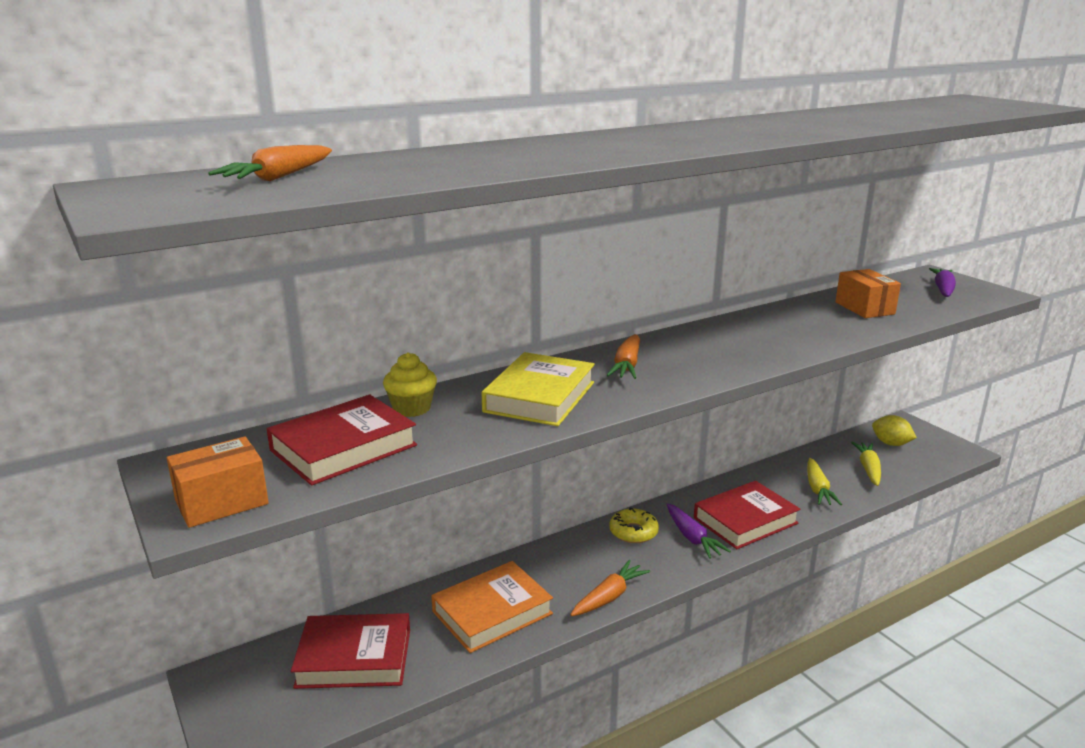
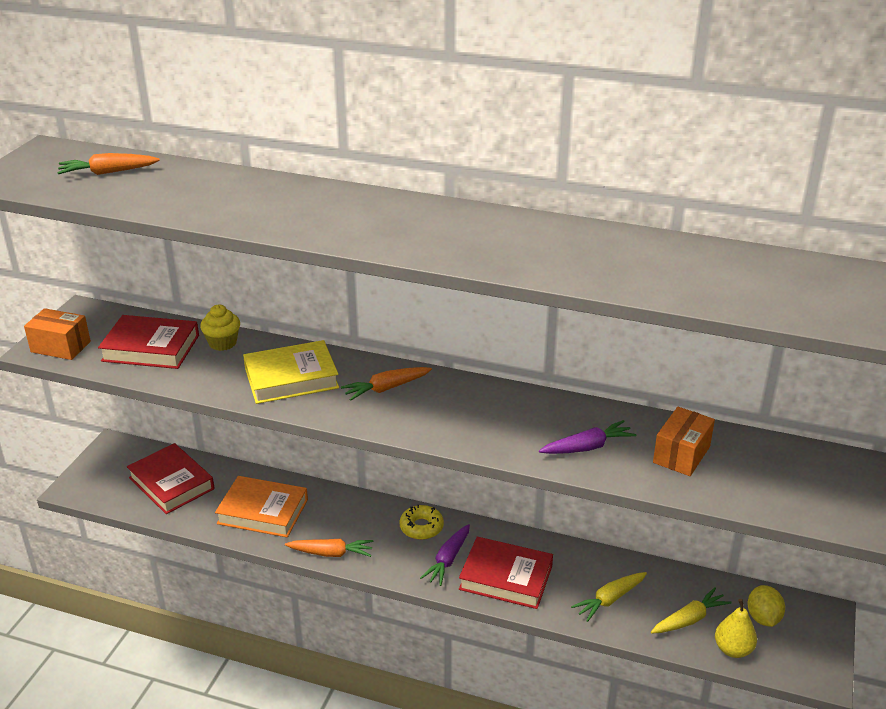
camera: 50 degrees right, 10 degrees up
(914, 468) = (733, 649): none -> yellow pear
(943, 289) = (817, 485): purple carrot -> purple carrot (587, 447)

